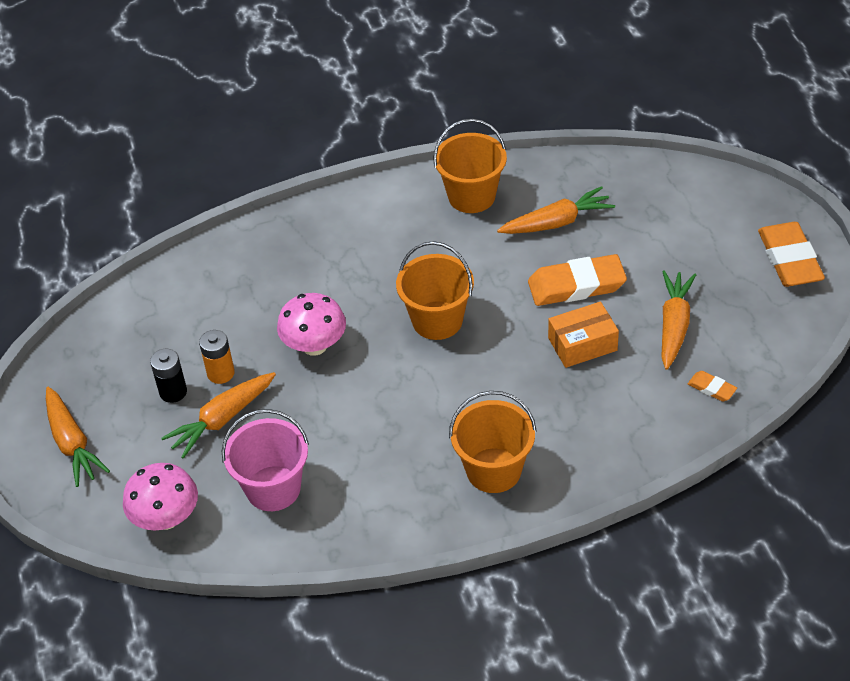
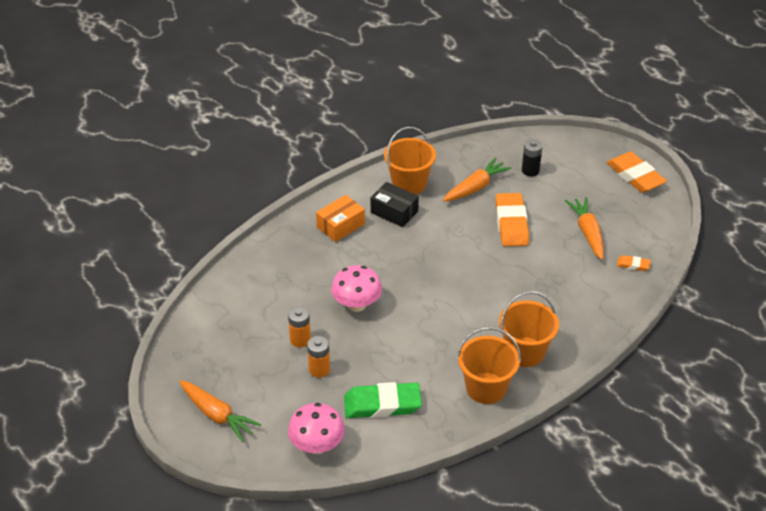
camera: 25 degrees left, 5 degrees down
(173, 392) = (272, 361): black battery -> black battery (530, 170)
(222, 419) = (319, 369): orange carrot -> orange battery
(273, 488) = (382, 404): pink bucket -> green eraser
(431, 231) = (394, 212): none -> black box
(437, 320) = (432, 267): orange bucket -> orange bucket (486, 388)
(576, 285) = (511, 223): orange eraser -> orange eraser turned 60 degrees counterclockwise
(582, 344) = (536, 259): orange box -> orange box (340, 226)

